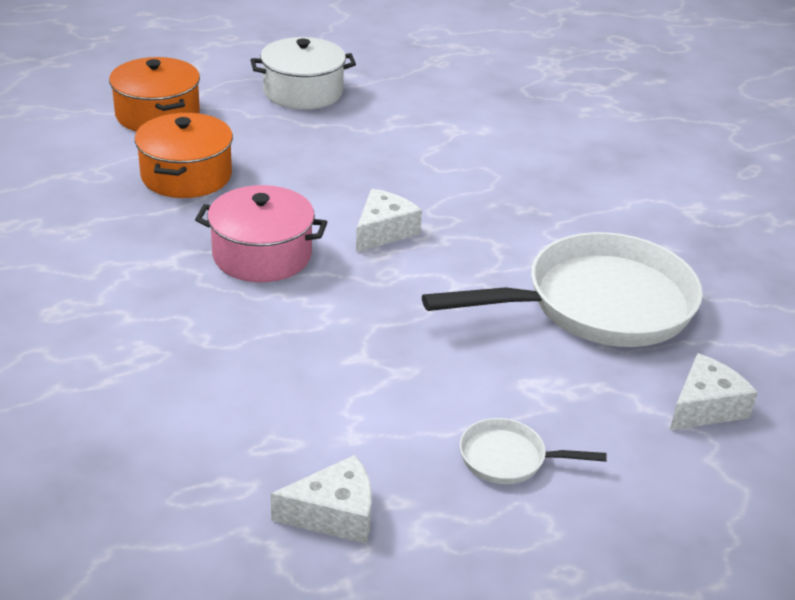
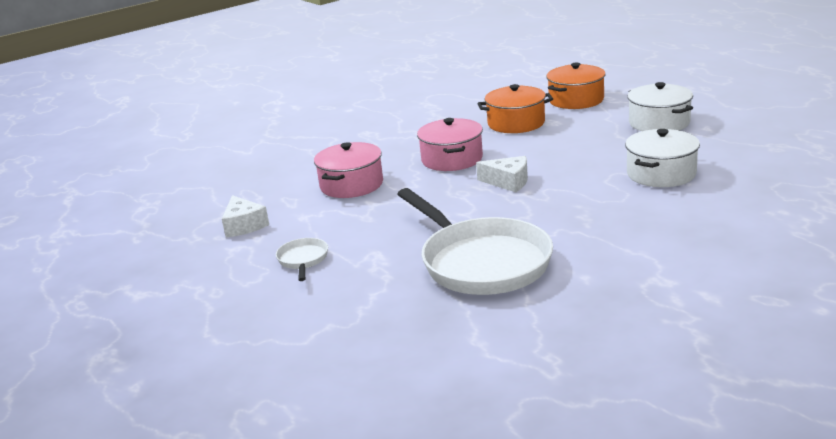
camera: 80 degrees right, 10 degrees down
(269, 365) = (351, 185): none -> pink pot
(449, 135) = (661, 174): none -> white pot
(705, 407) = (386, 317): white cheese -> none

